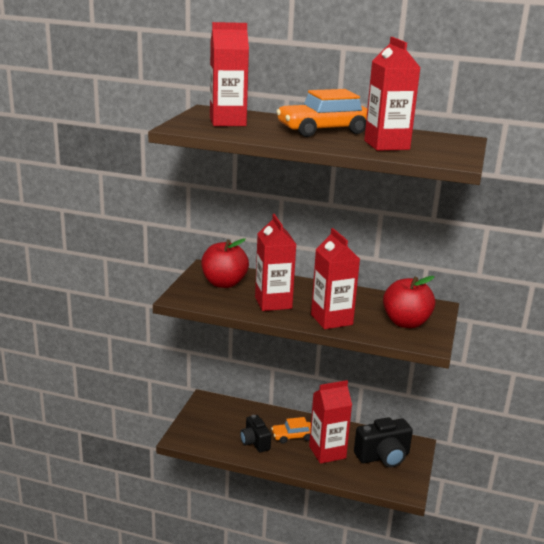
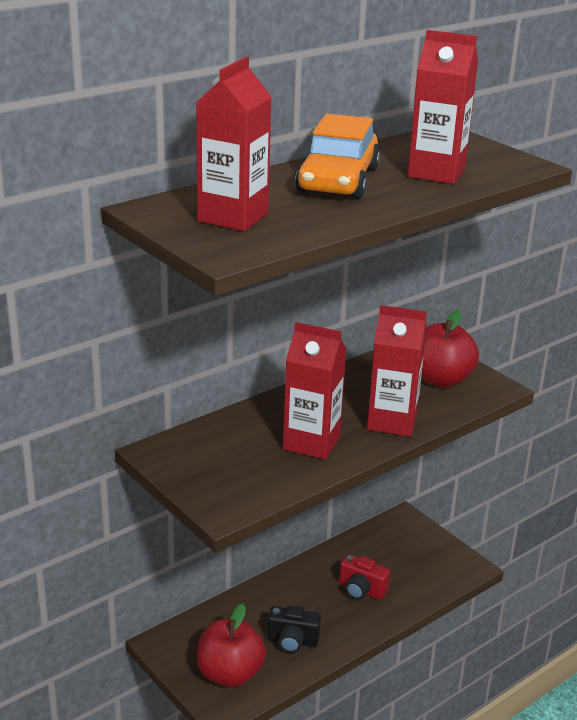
camera: 55 degrees left, 5 degrees up
(224, 283) = (219, 457): red apple -> red apple (230, 674)
(292, 436) = (308, 602): orange car -> none
(327, 452) = (361, 590): red carton -> red camera
(383, 457) = (404, 553): black camera -> none

